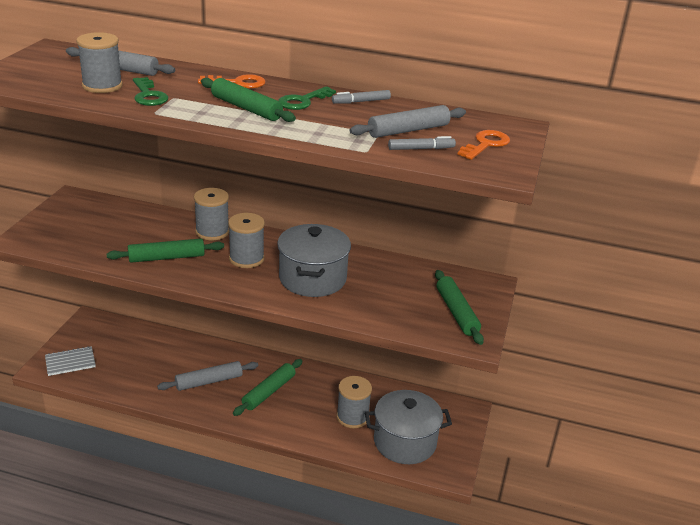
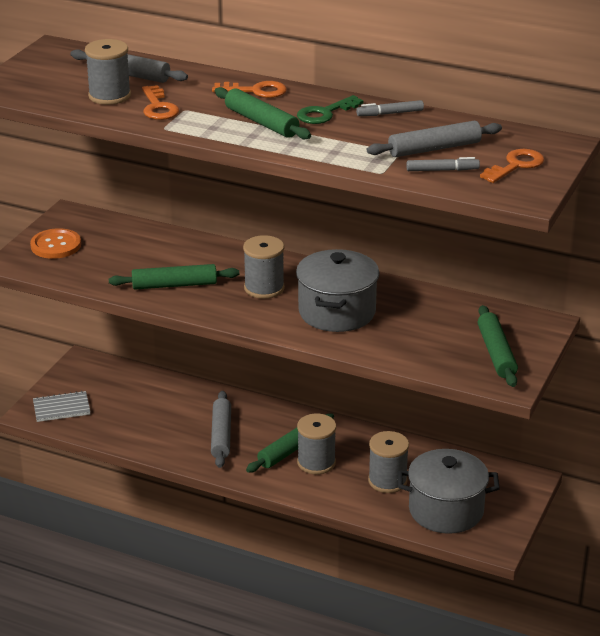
camera: 10 degrees right, 0 degrees up
(59, 224) = (56, 245): none -> orange button
(148, 95) = (158, 107): green key -> orange key
(209, 381) = (221, 435): grey rolling pin -> grey rolling pin turned 75 degrees counterclockwise
(212, 232) = (227, 257): grey spool -> grey spool (316, 462)

